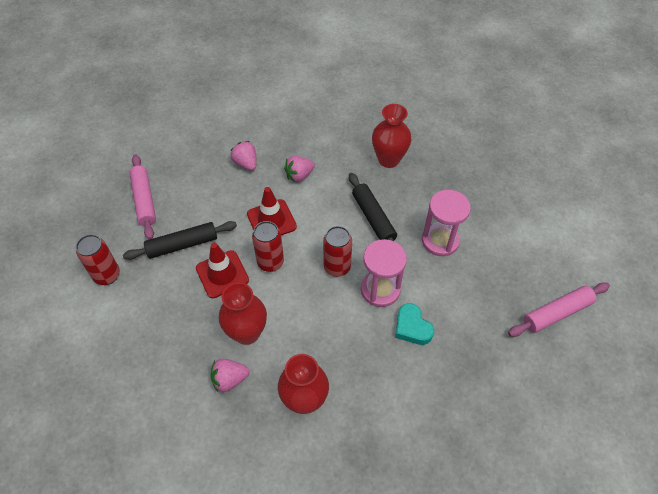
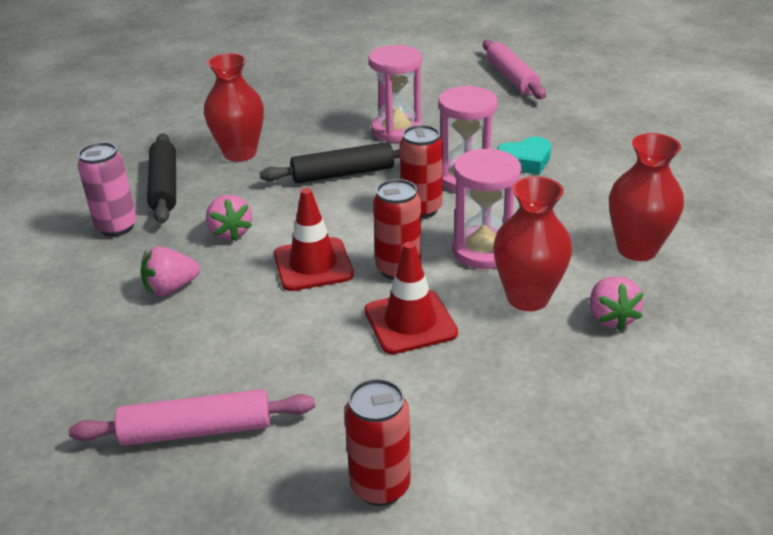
camera: 80 degrees left, 20 degrees down
(182, 245) = (333, 371): black rolling pin -> black rolling pin (165, 186)
(293, 306) = (483, 251): none -> pink hourglass
(299, 125) = (117, 227): none -> pink can

